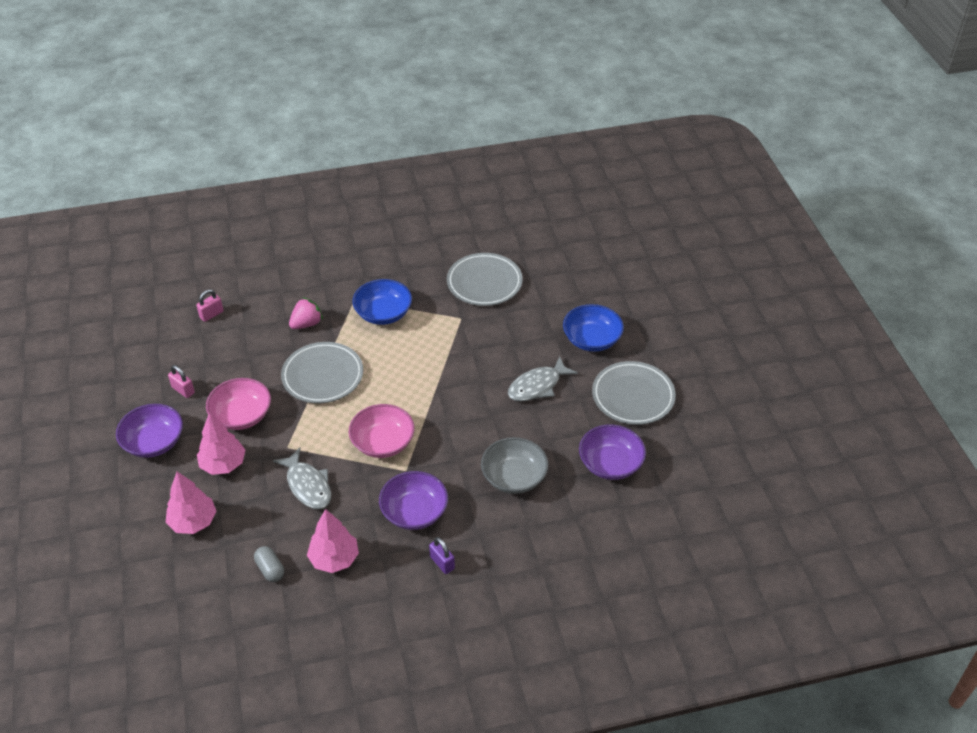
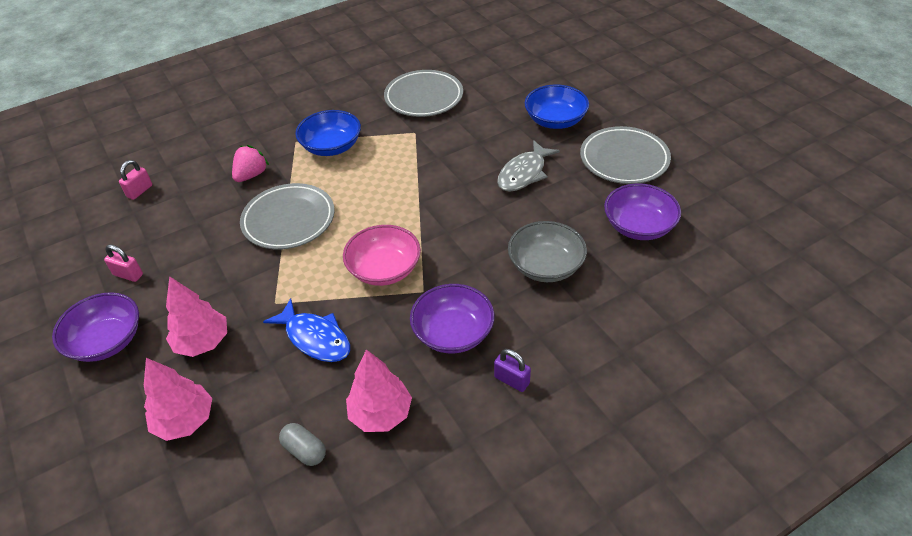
camera: 15 degrees left, 0 degrees up
(241, 415) = (208, 283): pink bowl -> none
(308, 485) = (315, 338): grey fish -> blue fish

